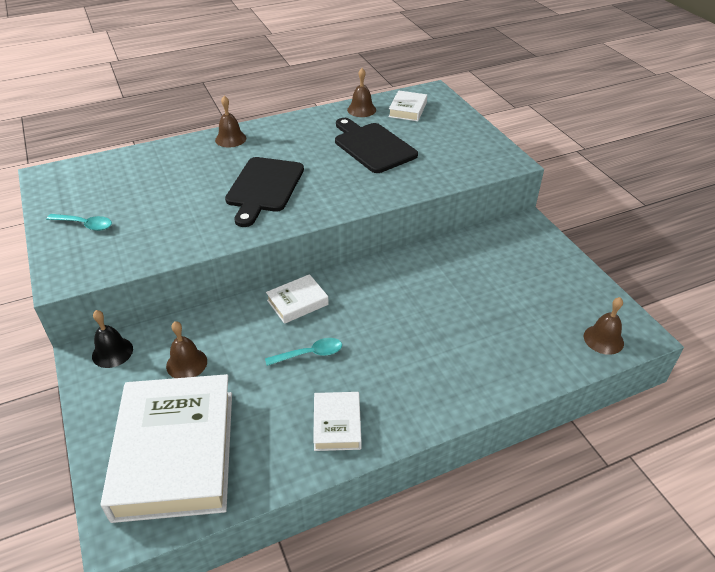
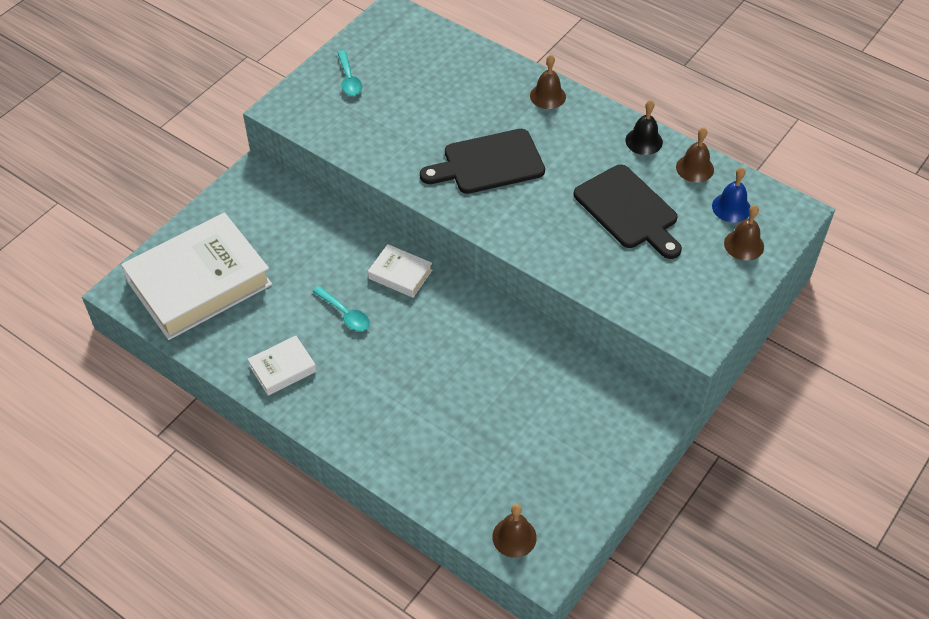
camera: 60 degrees right, 10 degrees up
(112, 352) = (266, 187): black bell -> black bell (644, 141)
(186, 363) = (284, 239): brown bell -> brown bell (744, 245)
(372, 146) = (628, 210): black cutting board -> black cutting board turned 120 degrees clockwise
(407, 110) = (731, 207): white book -> blue bell

